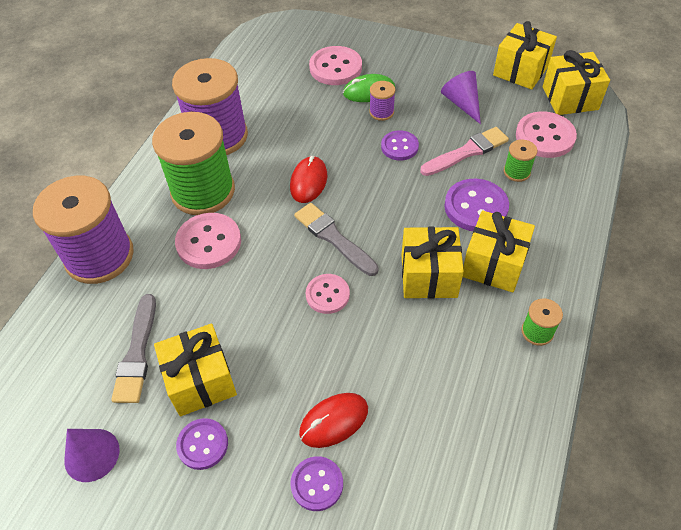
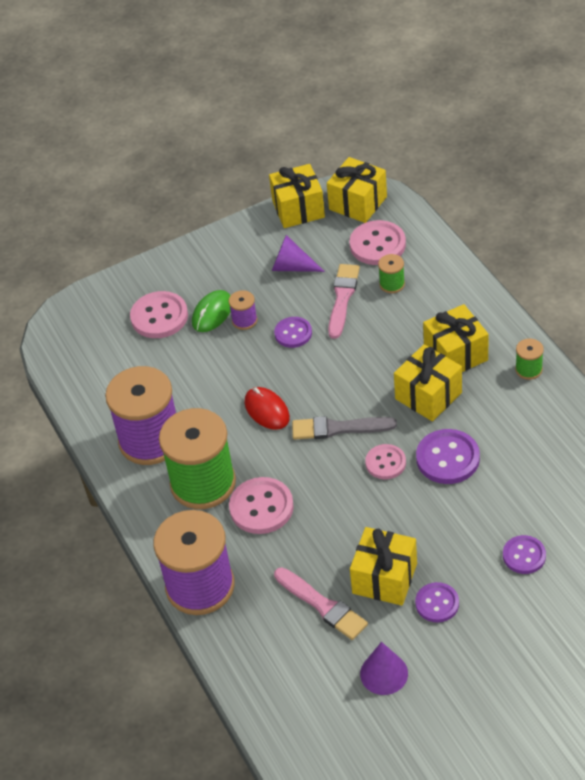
camera: 45 degrees left, 5 degrees down
(137, 353) = (322, 605): grey brush -> pink brush
(334, 421) = (488, 520): red mouse -> none
(476, 207) = (398, 329): purple button -> purple button (447, 458)

